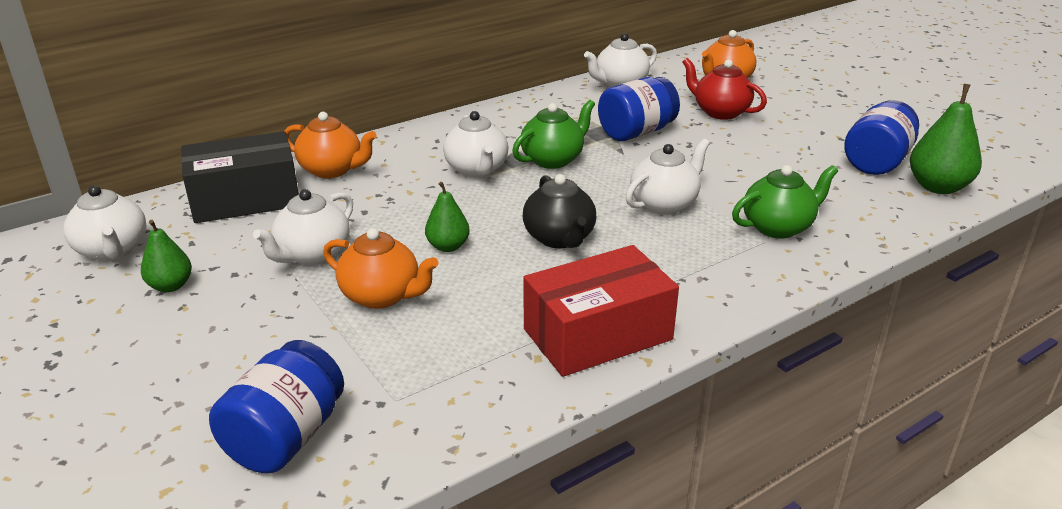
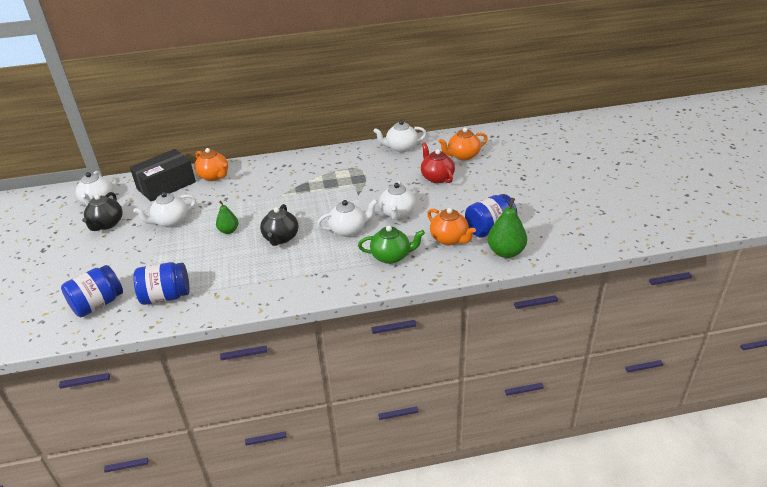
camera: 25 degrees right, 5 degrees up
(170, 286) = (106, 224): green pear -> black teapot
(245, 199) = (166, 185): black box -> black box turned 45 degrees counterclockwise
(382, 296) = (181, 249): orange teapot -> orange teapot (449, 239)
(477, 170) = (278, 190): white teapot -> white teapot (397, 213)
(553, 159) = (320, 191): green teapot -> none
(597, 334) = (251, 292): red box -> none
(636, 132) = (378, 182): blue jar -> blue jar (166, 296)

